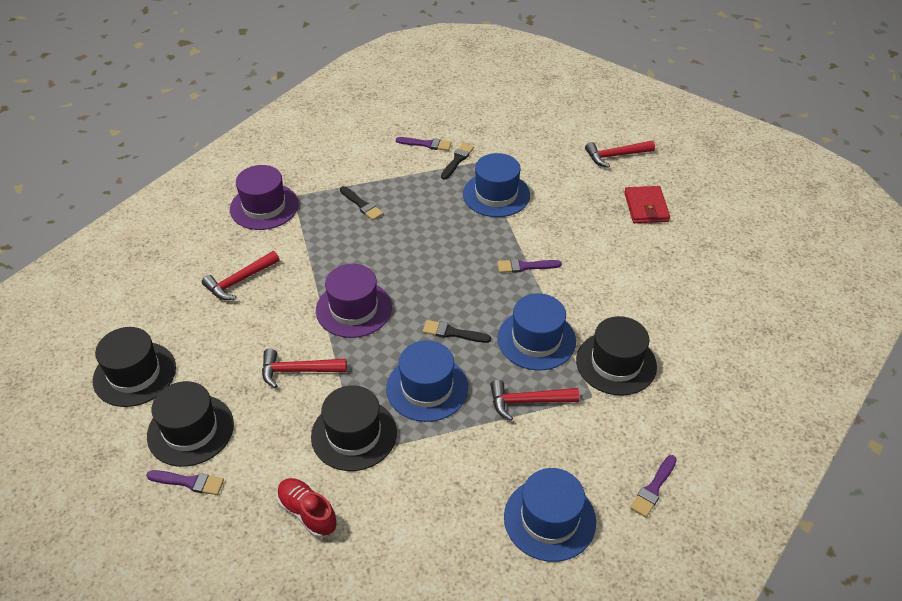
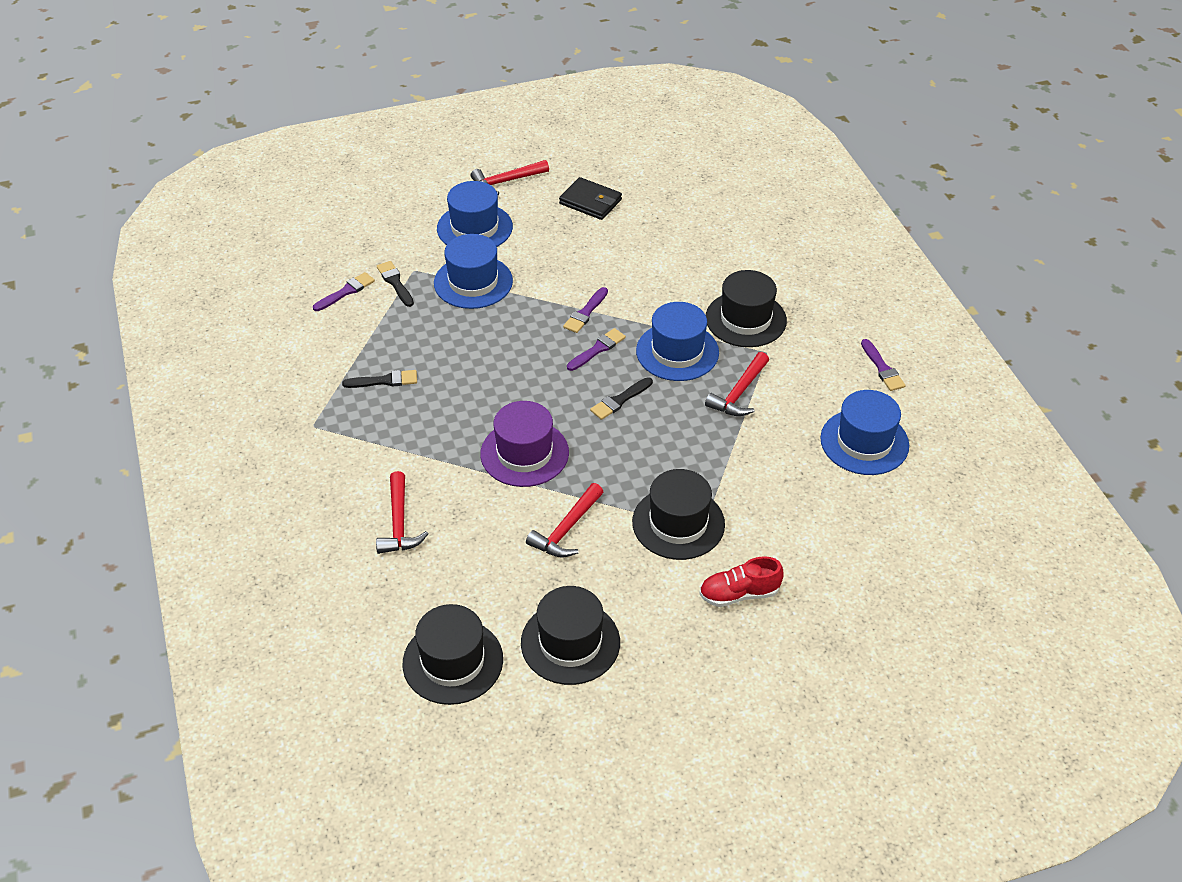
camera: 55 degrees left, 0 degrees up
(189, 482) = (634, 668): purple brush -> purple brush (597, 349)
(264, 207) = (304, 456): purple hat -> none
(427, 388) = (668, 449): blue hat -> blue hat (474, 228)
(615, 156) = (506, 181): red hammer -> red hammer turned 45 degrees clockwise
(646, 207) = (590, 202): red wallet -> black wallet

